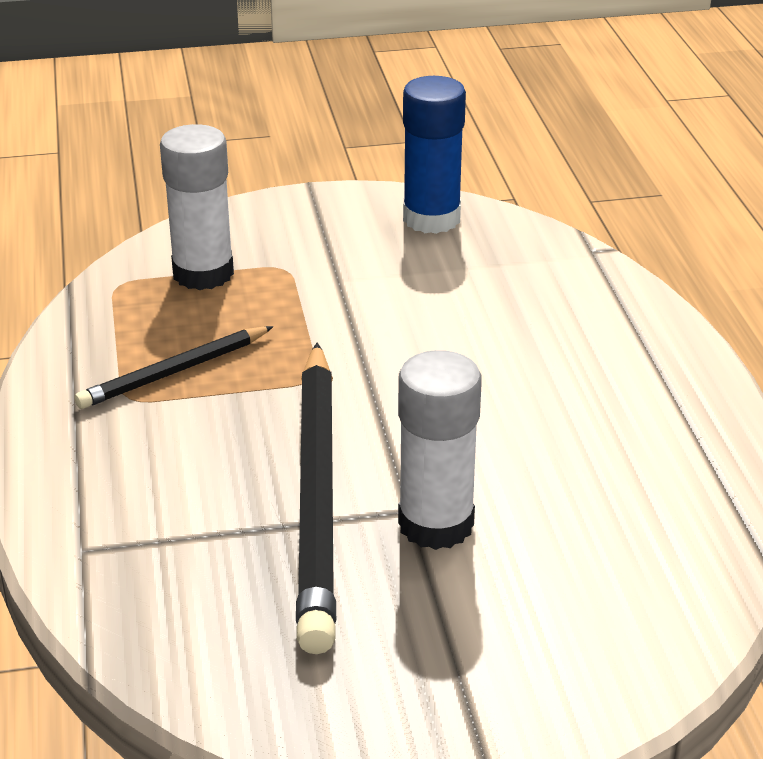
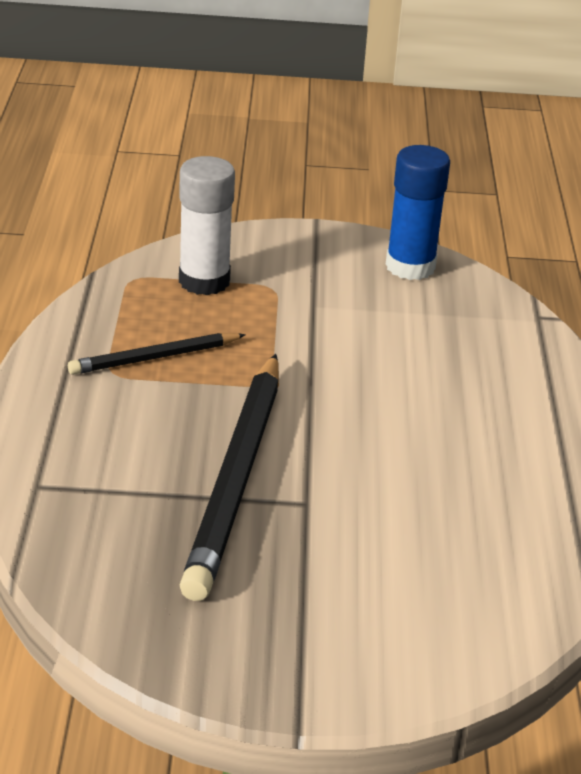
camera: 10 degrees right, 0 degrees up
(436, 524) = (325, 518): white glue stick -> none

